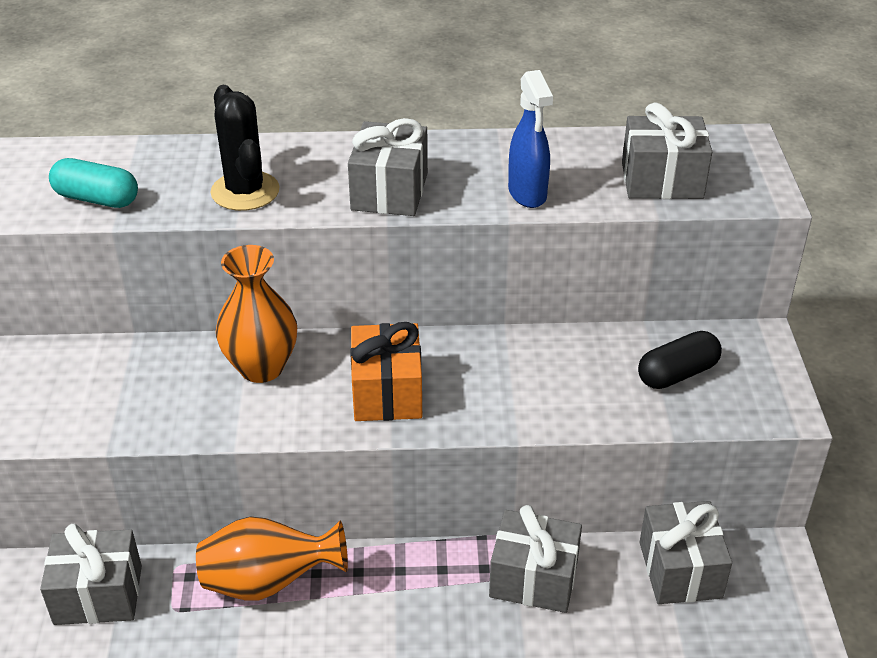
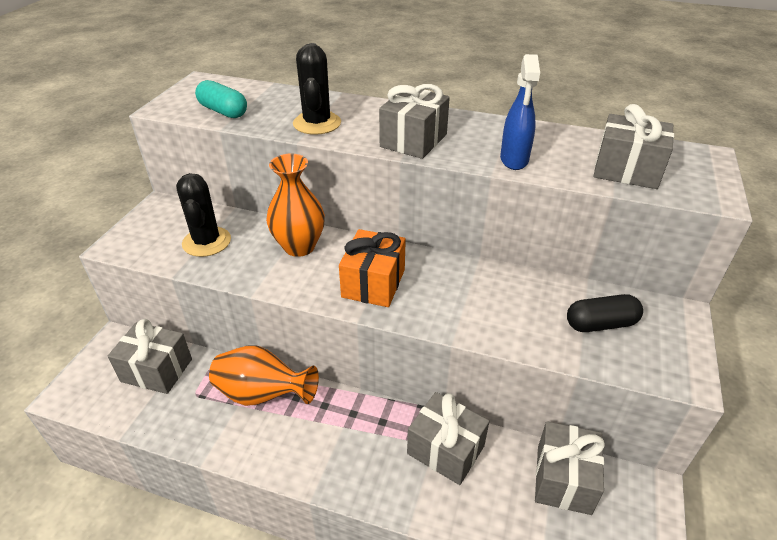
camera: 20 degrees right, 0 degrees up
(125, 393) = (206, 242): none -> black cactus

